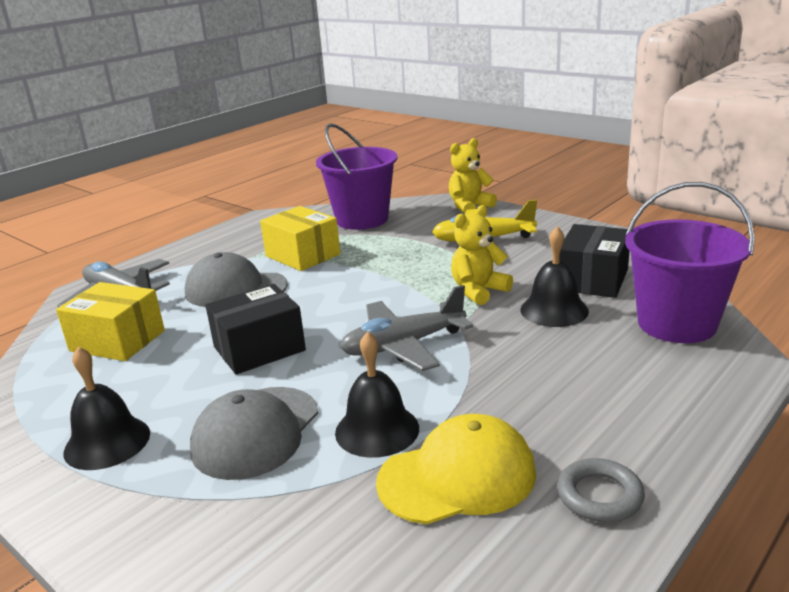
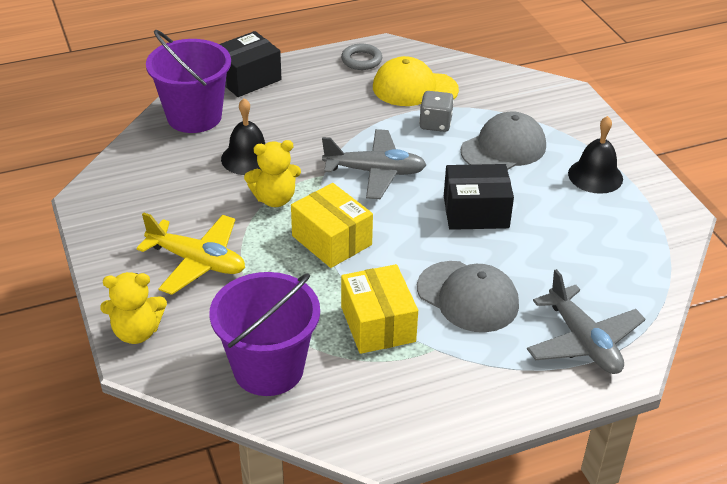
camera: 155 degrees left, 15 degrees up
(117, 341) = (587, 270): yellow box -> yellow box (331, 240)
(377, 430) = (435, 124): black bell -> grey dice
(592, 280) = (184, 172): black box -> black box (247, 78)

